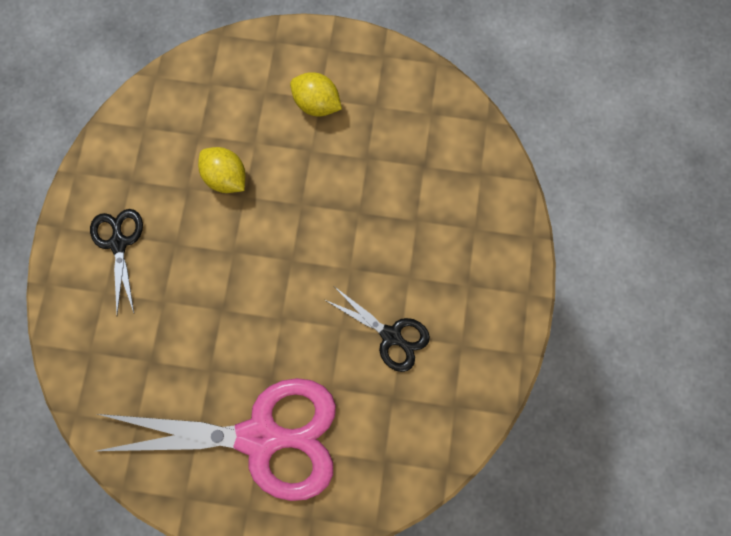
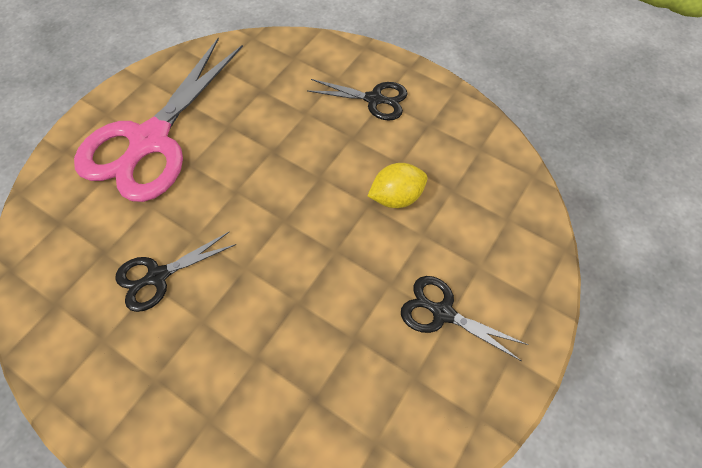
camera: 115 degrees right, 15 degrees down
(317, 104) = (443, 313): yellow lemon -> black scissors

